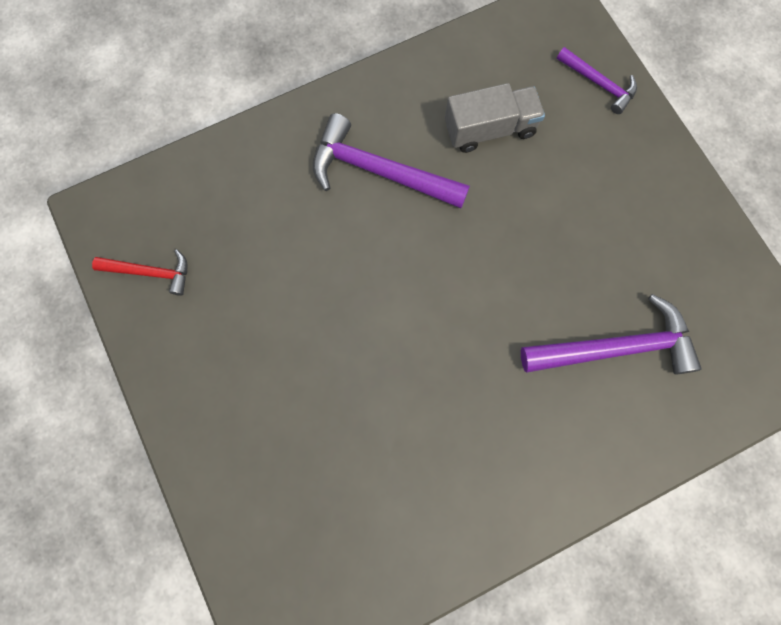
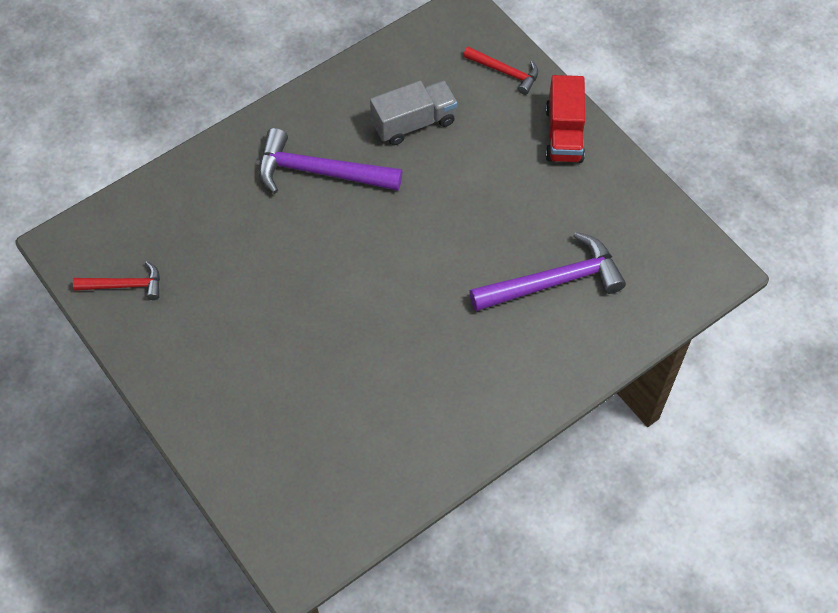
camera: 10 degrees left, 15 degrees down
(598, 83) = (505, 72): purple hammer -> red hammer
(653, 169) = (564, 134): none -> red truck

